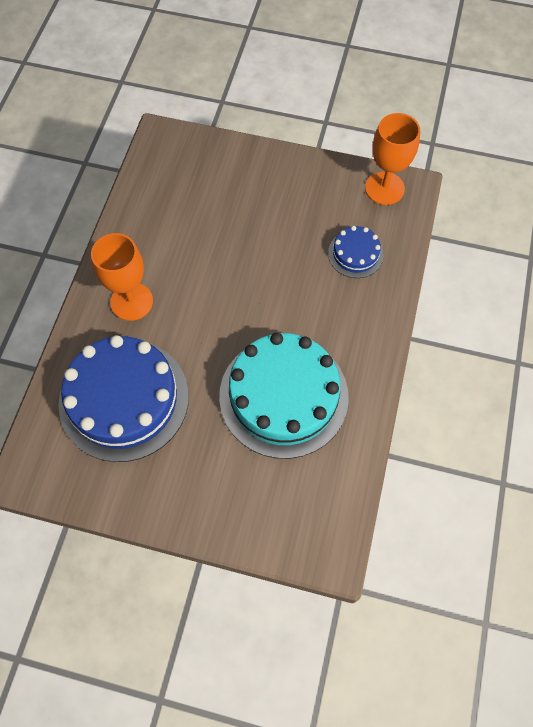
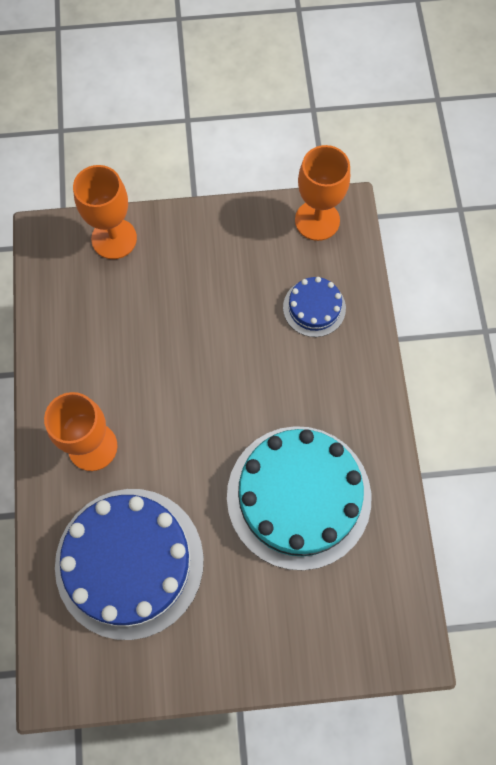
camera: 20 degrees left, 5 degrees up
(213, 153) = (114, 239): none -> orange goblet

